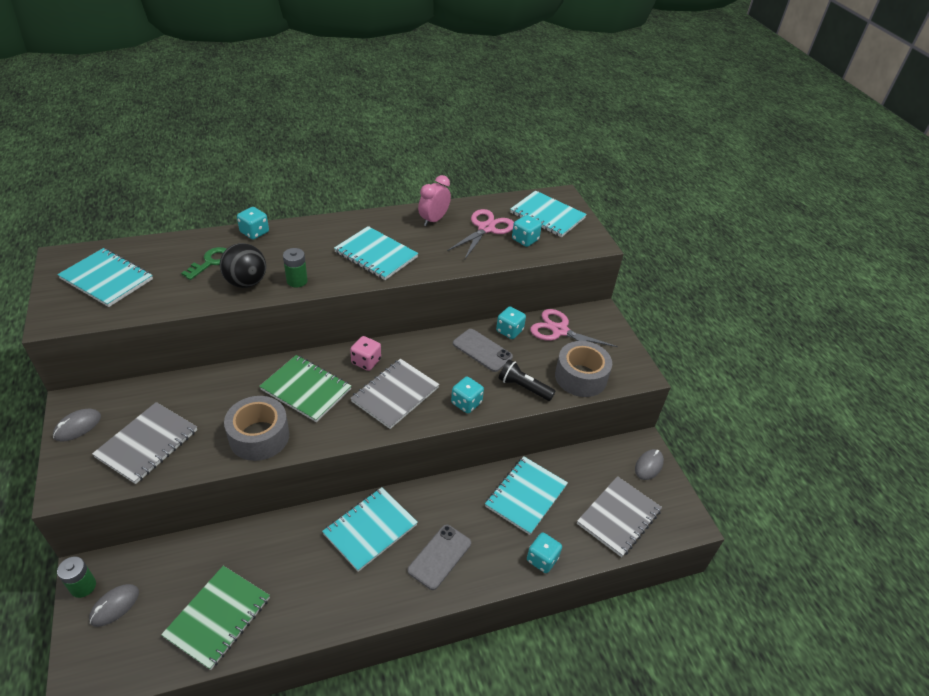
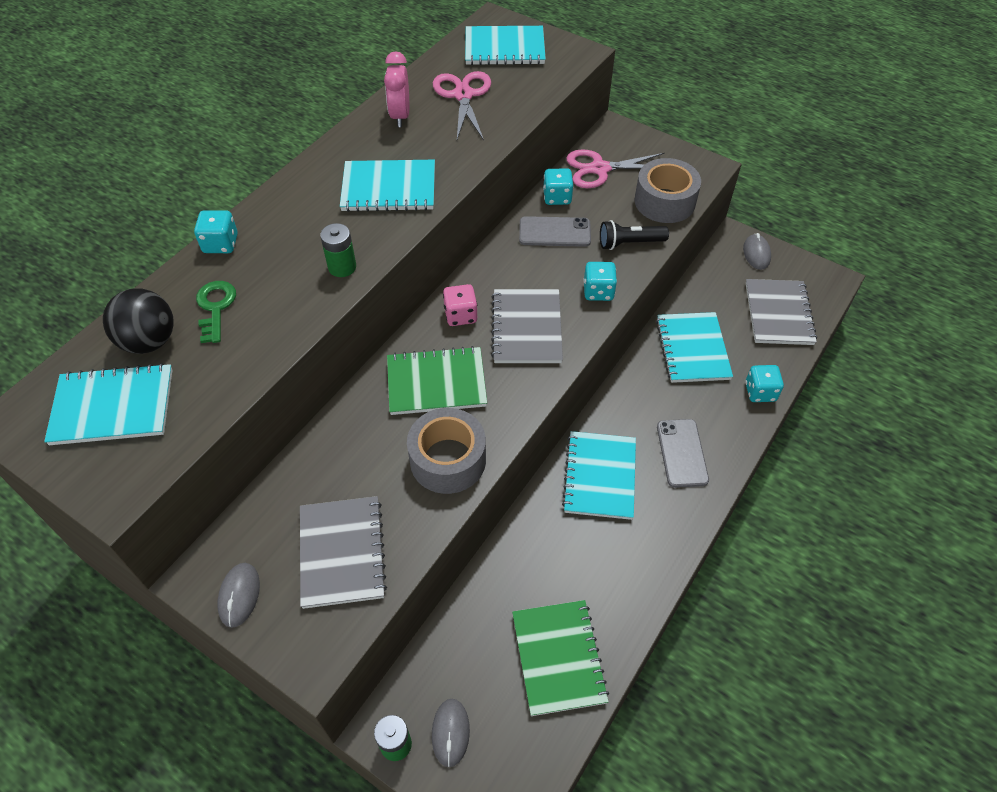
camera: 35 degrees left, 10 degrees up
(246, 282) = (288, 303): black ball -> black ball (149, 341)
(525, 240) = (514, 86): turquoise dice -> none

